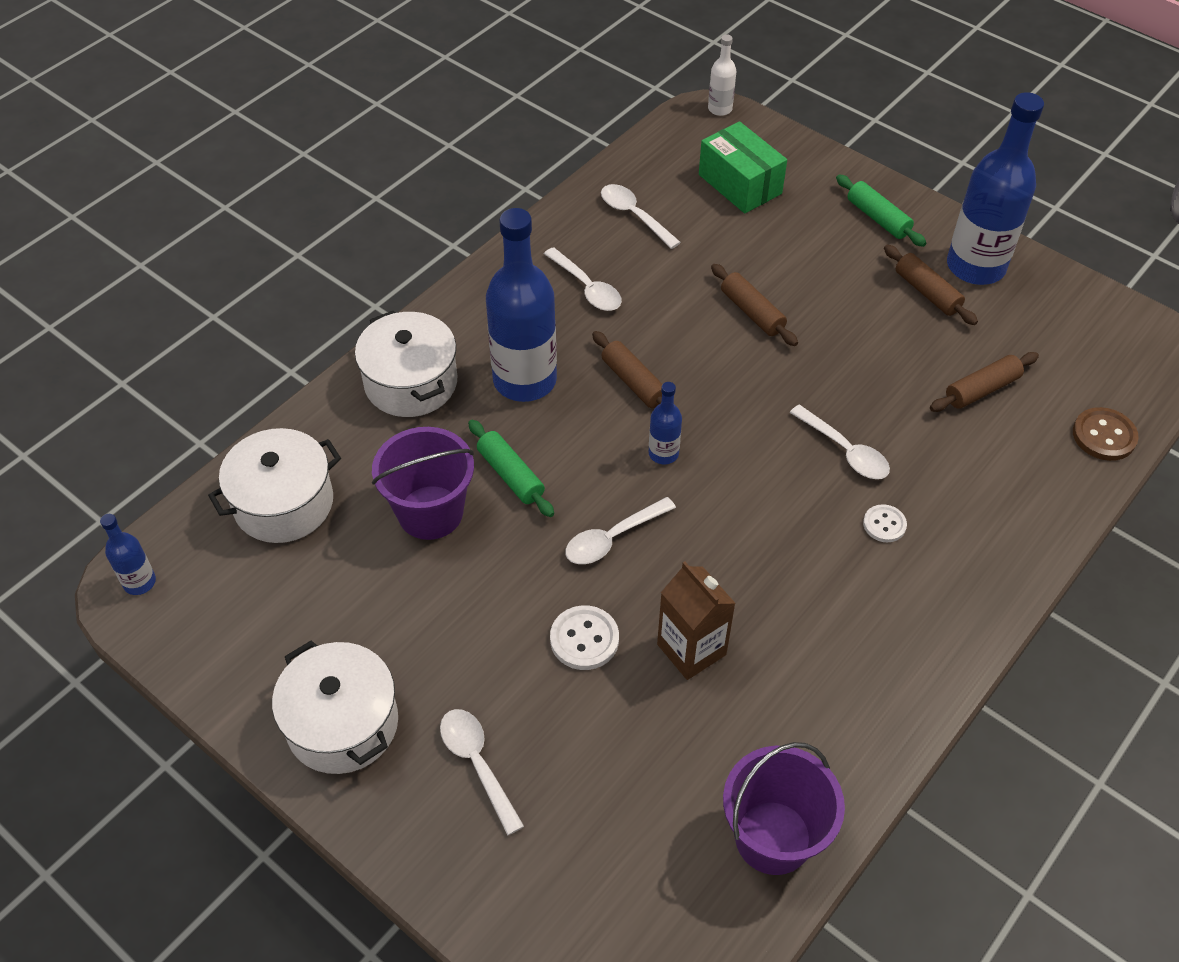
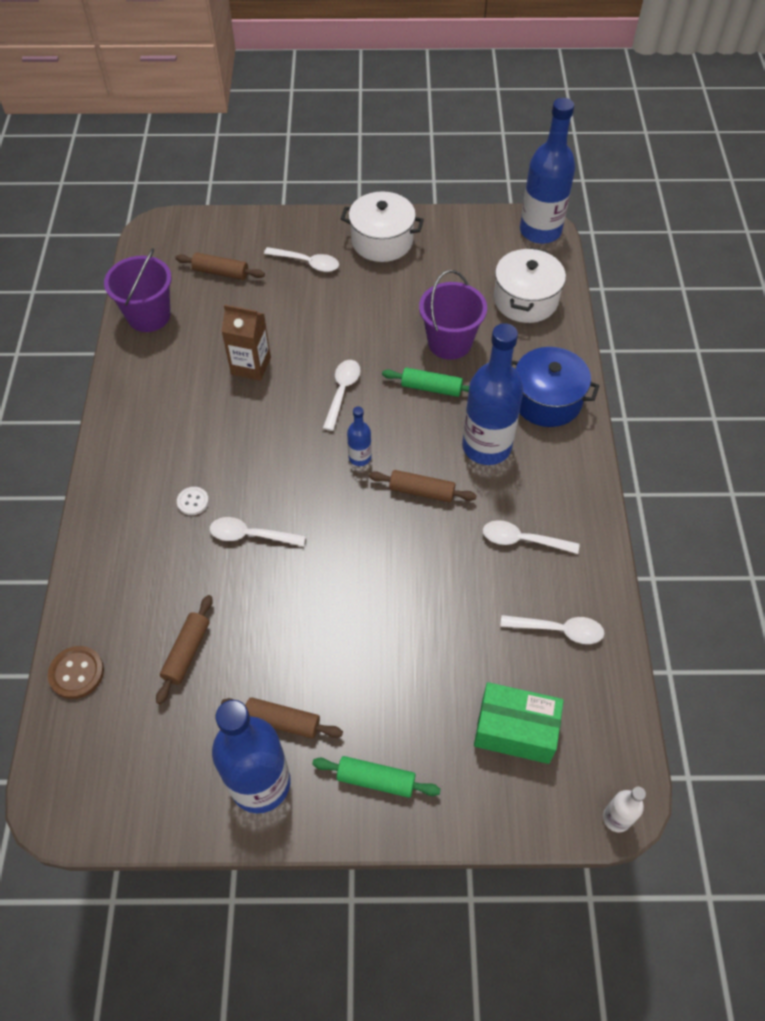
camera: 140 degrees right, 5 degrees up
(139, 582) = (540, 231): blue bottle -> blue bottle, size x2.18
(411, 383) = (547, 400): white pot -> blue pot
(584, 639) = (309, 337): white button -> none
(752, 312) = (396, 603): brown rolling pin -> brown rolling pin (221, 272)

